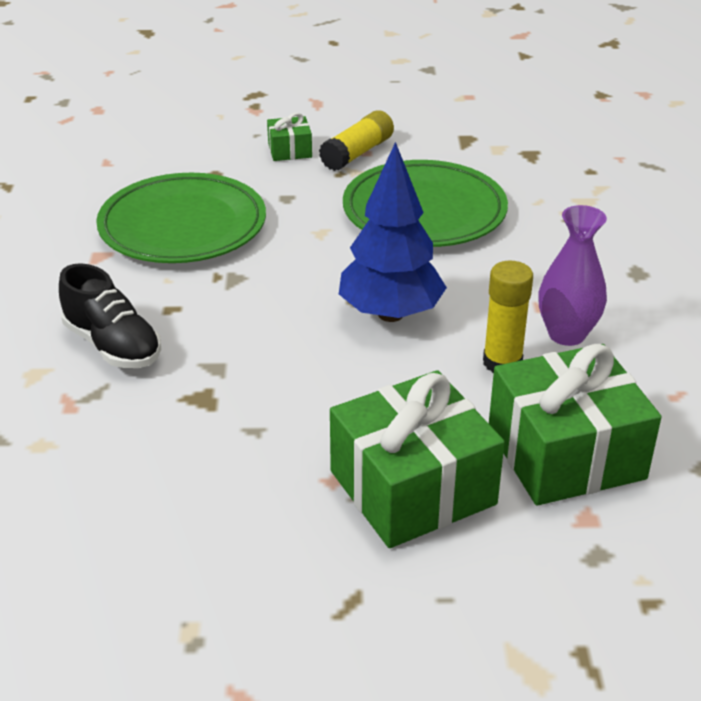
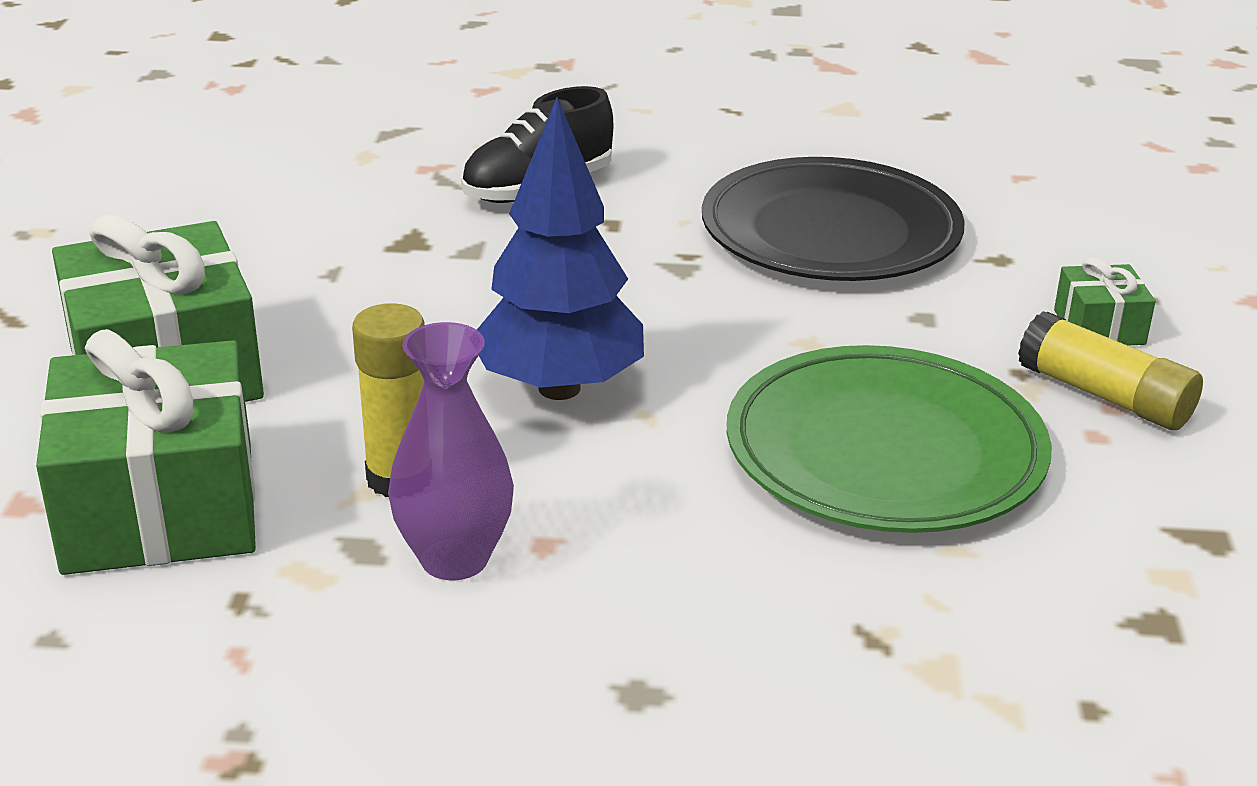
camera: 95 degrees right, 5 degrees down
(183, 226) = (830, 232): green plate -> black plate

